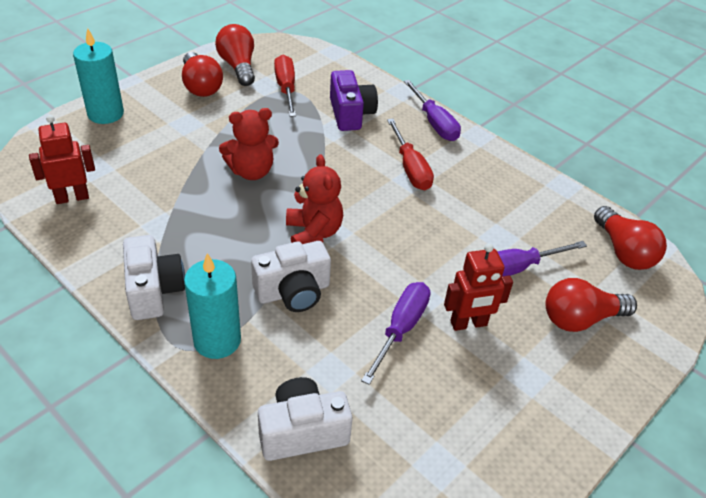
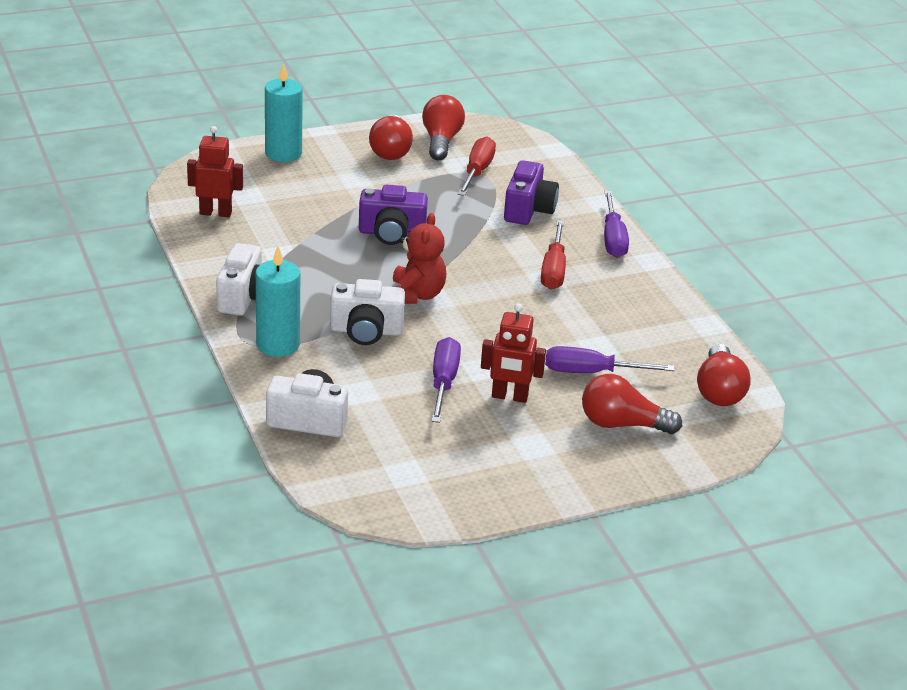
camera: 25 degrees right, 10 degrees down
(251, 171) = (391, 233): red teddy bear -> purple camera
(401, 329) = (443, 382): purple screwdriver -> purple screwdriver turned 45 degrees counterclockwise

